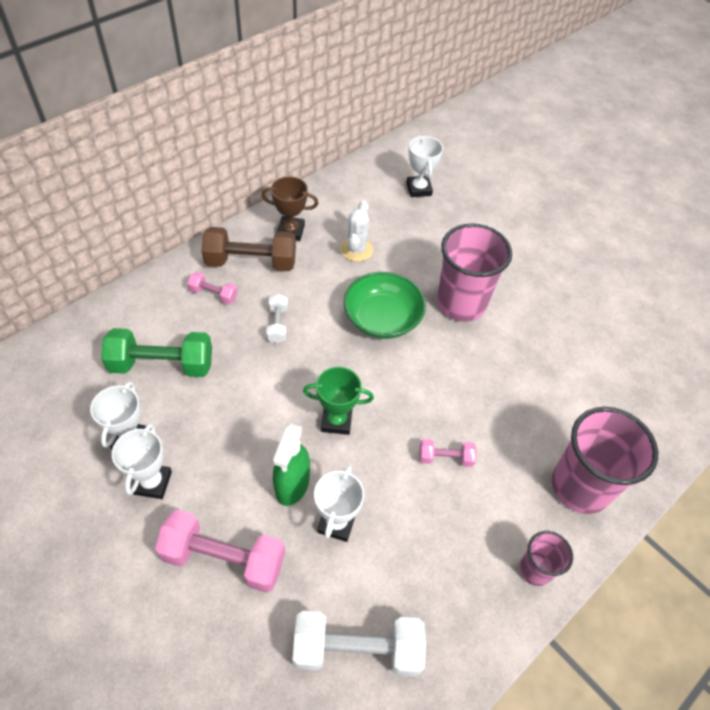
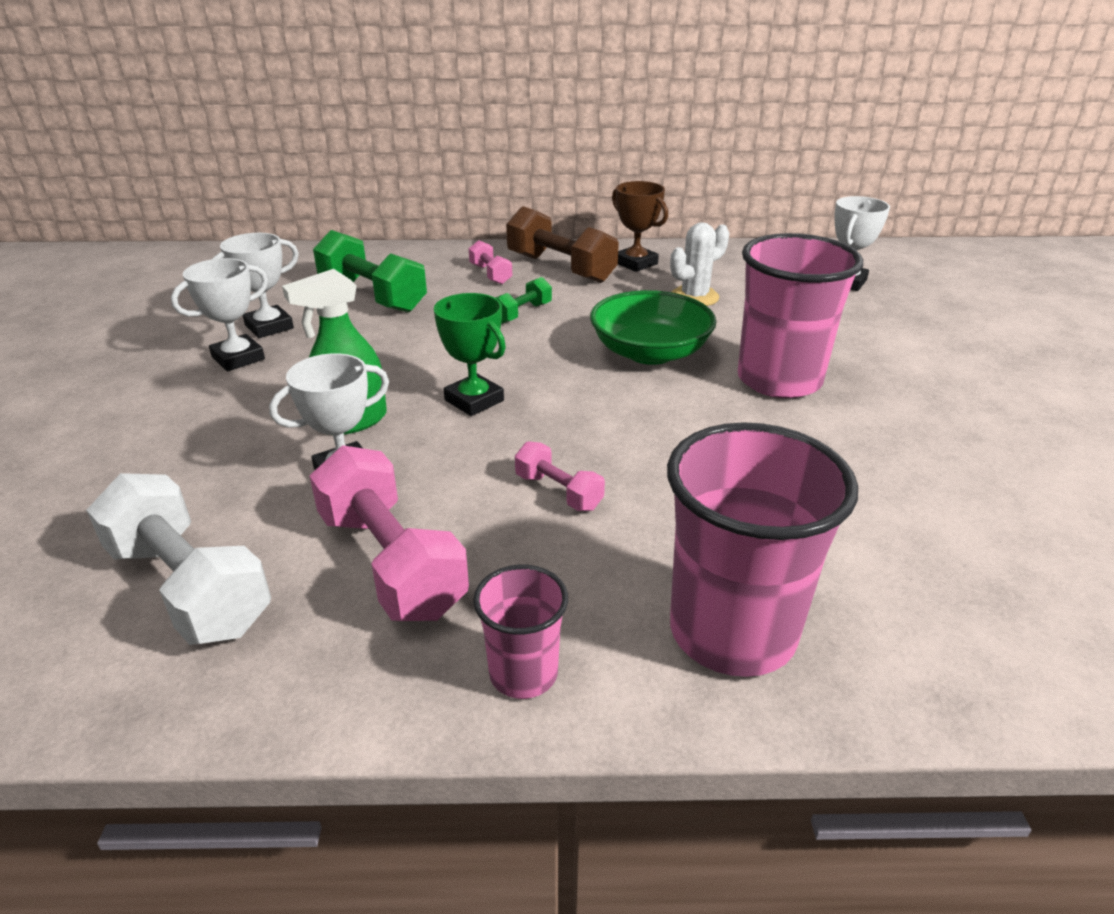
camera: 45 degrees right, 20 degrees down
(224, 558) = (202, 436): pink dumbbell -> pink dumbbell (391, 562)
(277, 324) = (522, 313): white dumbbell -> green dumbbell

